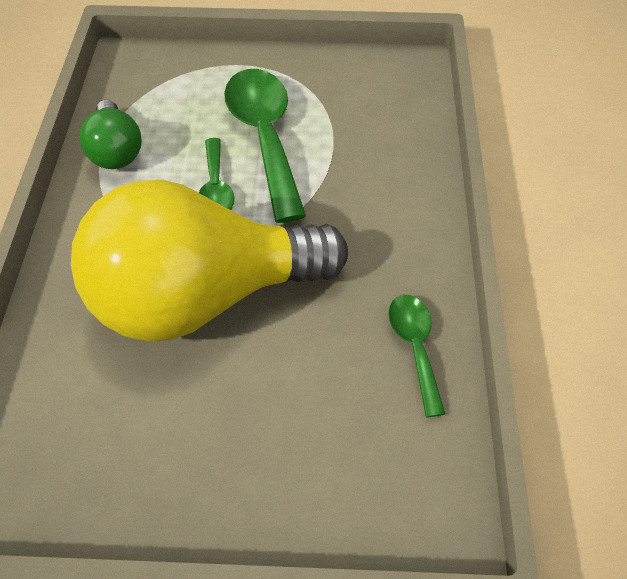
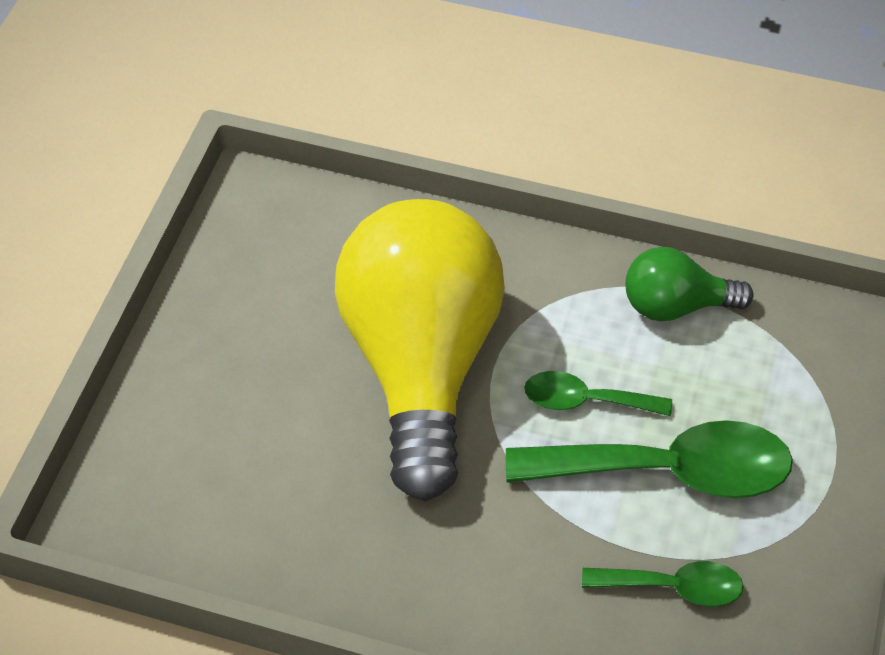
camera: 105 degrees right, 0 degrees up
(415, 347) = (288, 553): green spoon -> green spoon (673, 587)

